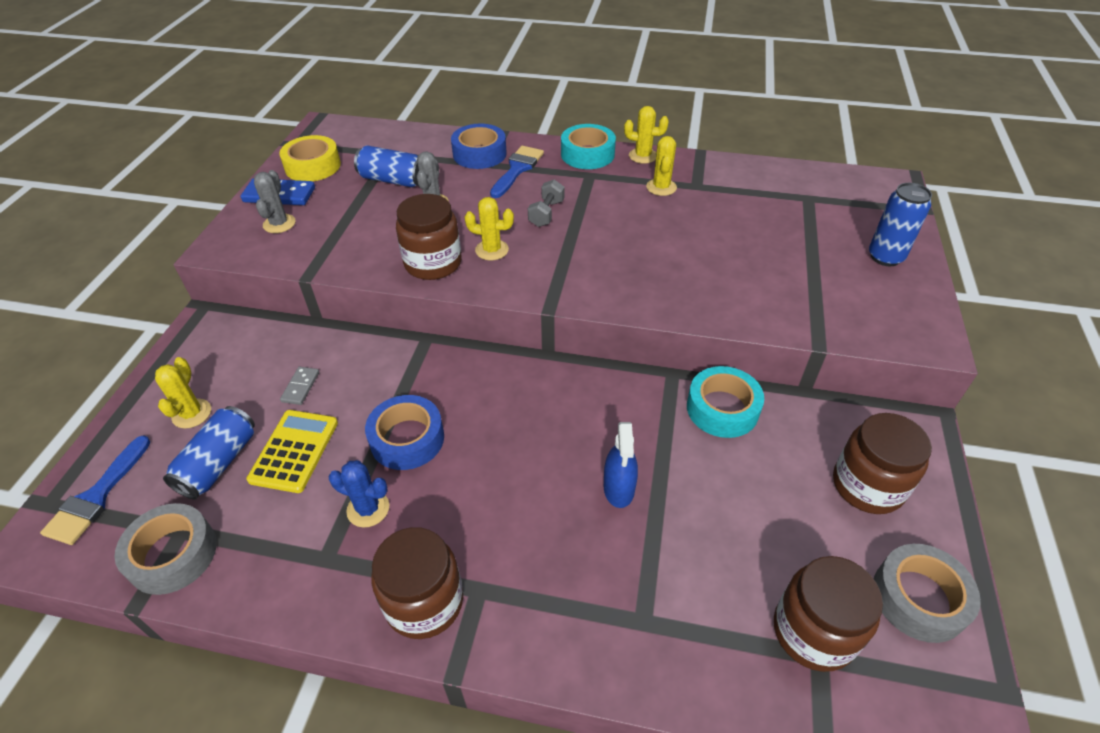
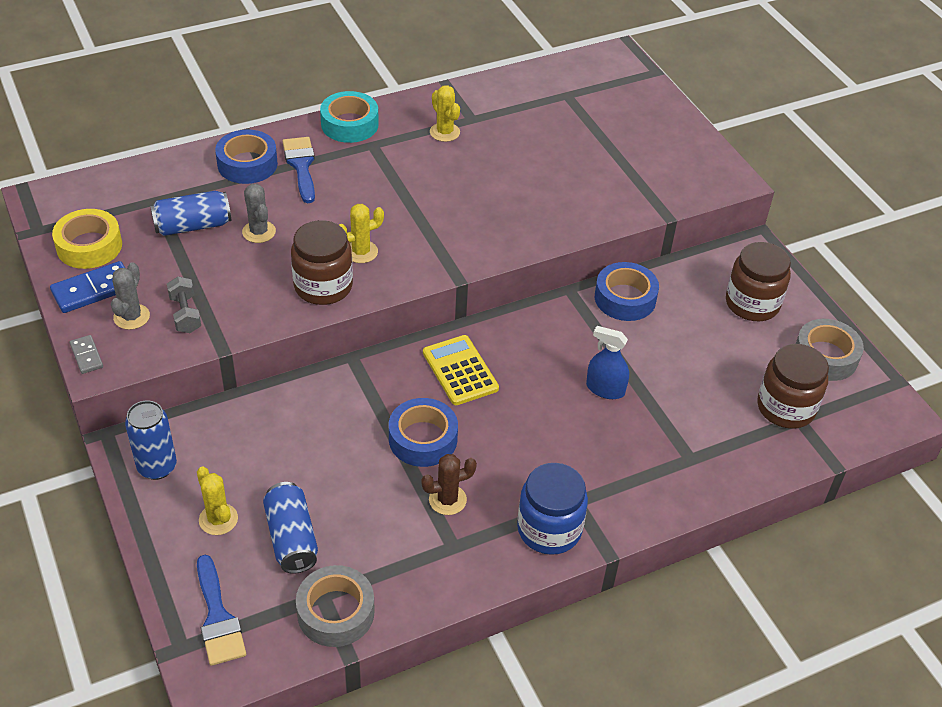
camera: 40 degrees left, 0 degrees up
(279, 224) = (131, 317): grey cactus -> grey cactus turned 45 degrees clockwise
(294, 451) = (343, 496): yellow calculator -> yellow calculator (460, 370)
(301, 387) = (289, 449): grey domino -> grey domino (87, 356)
(368, 509) = (447, 500): blue cactus -> brown cactus
(424, 602) = (549, 529): brown jar -> blue jar
(546, 213) = (372, 198): grey dumbbell -> grey dumbbell (185, 314)
(619, 488) = (605, 389): blue spray bottle -> blue spray bottle turned 150 degrees clockwise
(643, 156) = (400, 107): yellow cactus -> none
(722, 409) = (625, 298): turquoise tape -> blue tape
(885, 257) = (659, 126): blue can -> blue can (157, 467)

